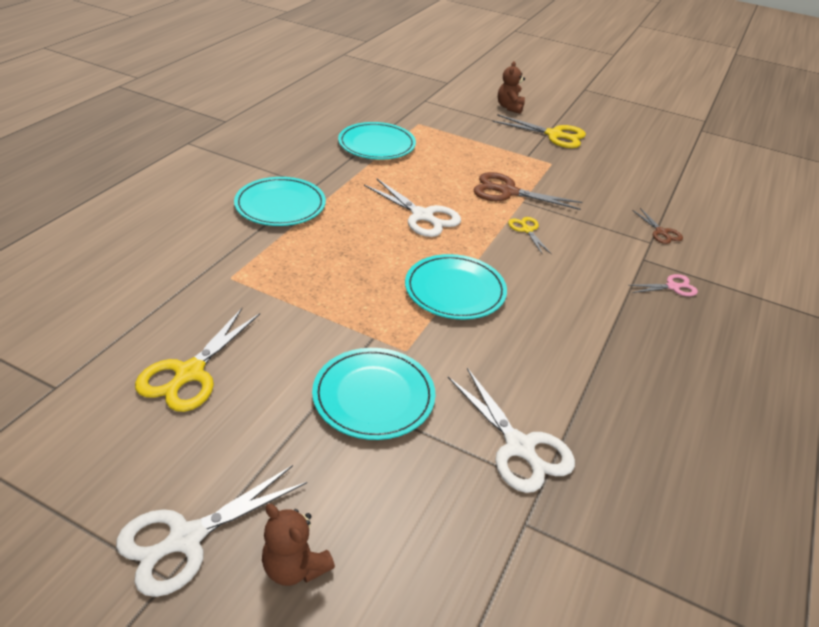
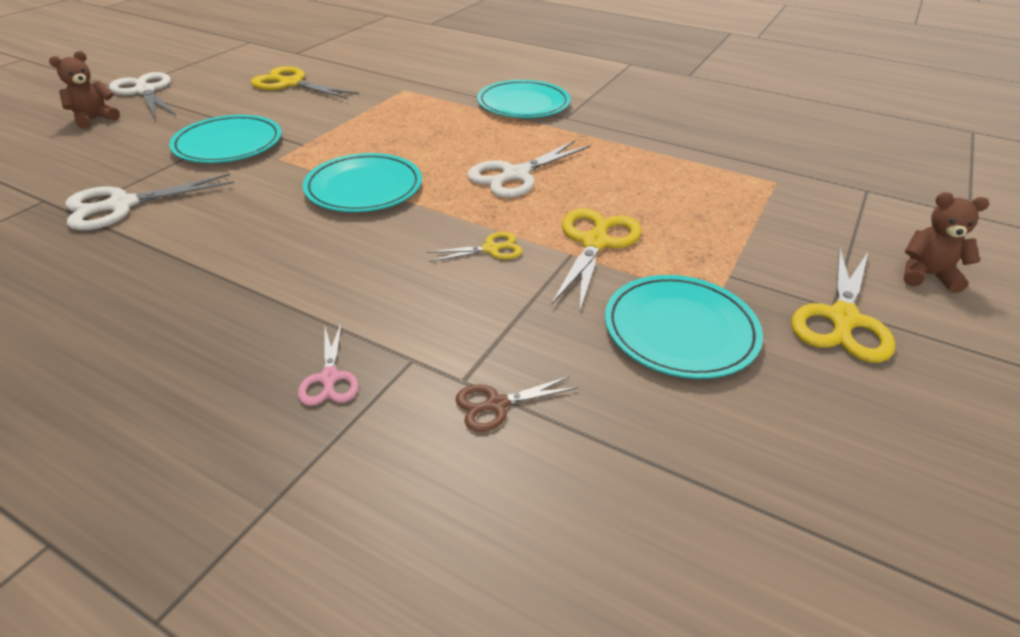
camera: 95 degrees right, 0 degrees up
(376, 144) = (687, 151): turquoise plate -> turquoise plate (680, 330)
(508, 192) = (595, 243): brown scissors -> yellow scissors

